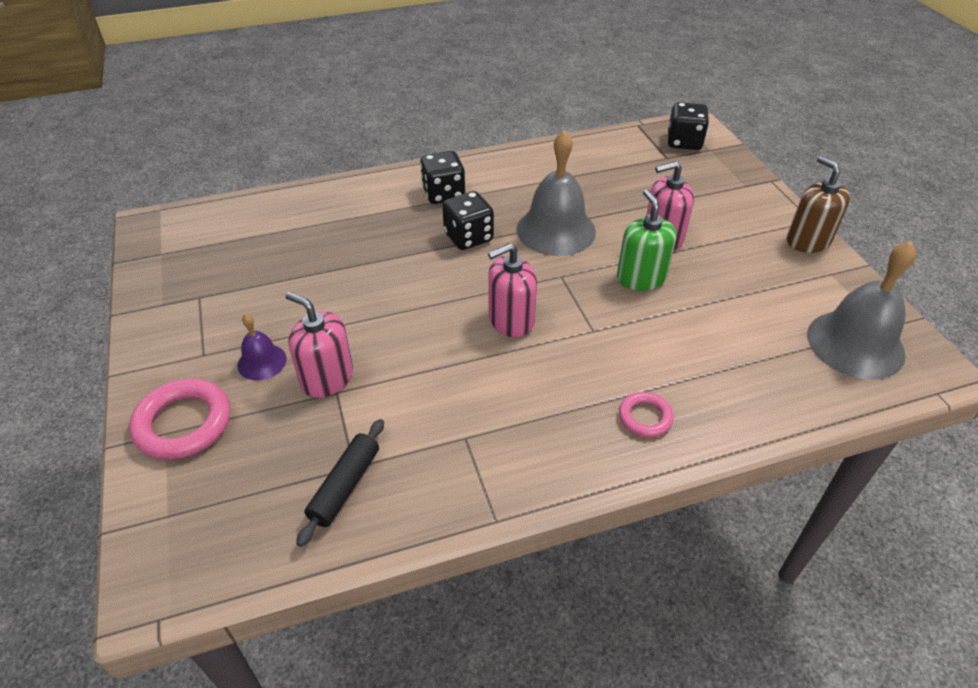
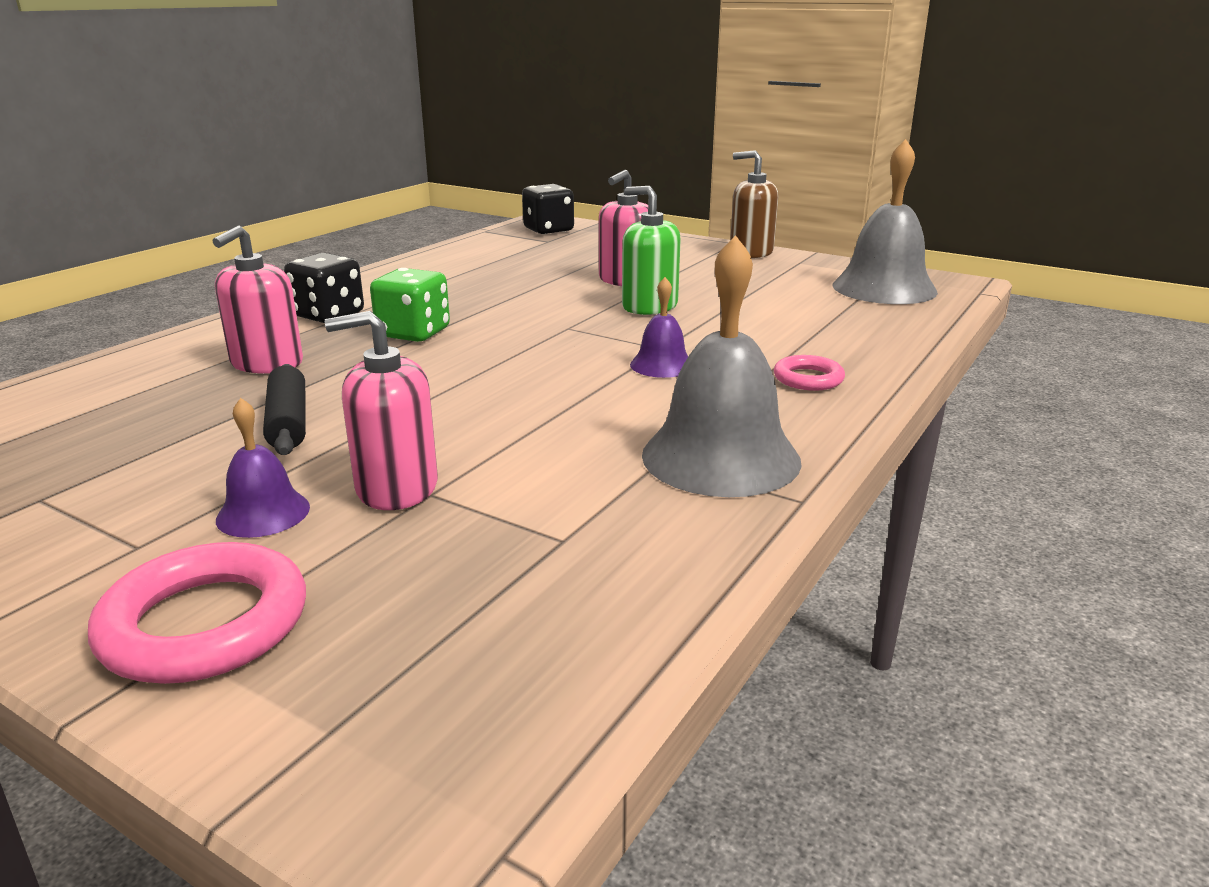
camera: 40 degrees left, 20 degrees down
(345, 486) = (579, 560): black rolling pin -> black rolling pin (288, 422)
(468, 237) = (413, 333): black dice -> green dice
(511, 320) = (564, 368): pink soap dispenser -> pink soap dispenser (267, 363)
(556, 230) = (510, 303): grey bell -> grey bell (721, 457)
(571, 349) = (662, 365): none -> purple bell

